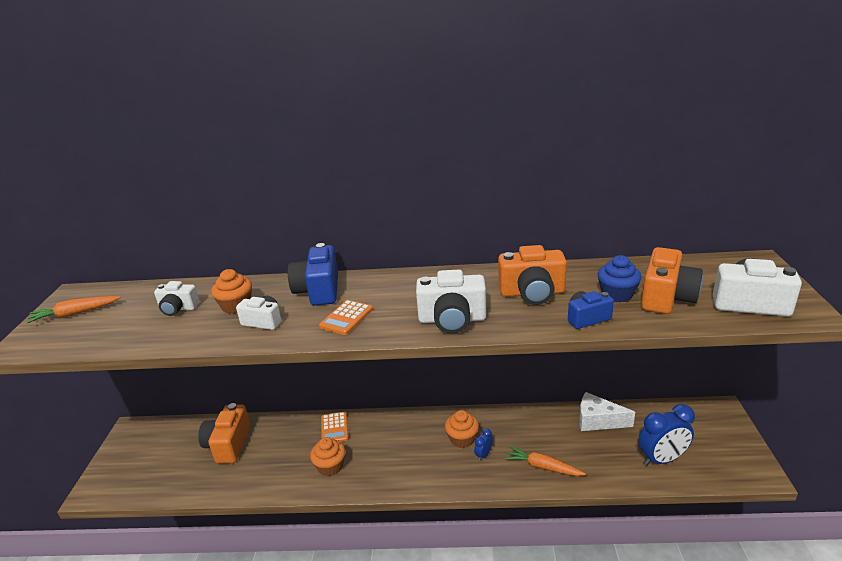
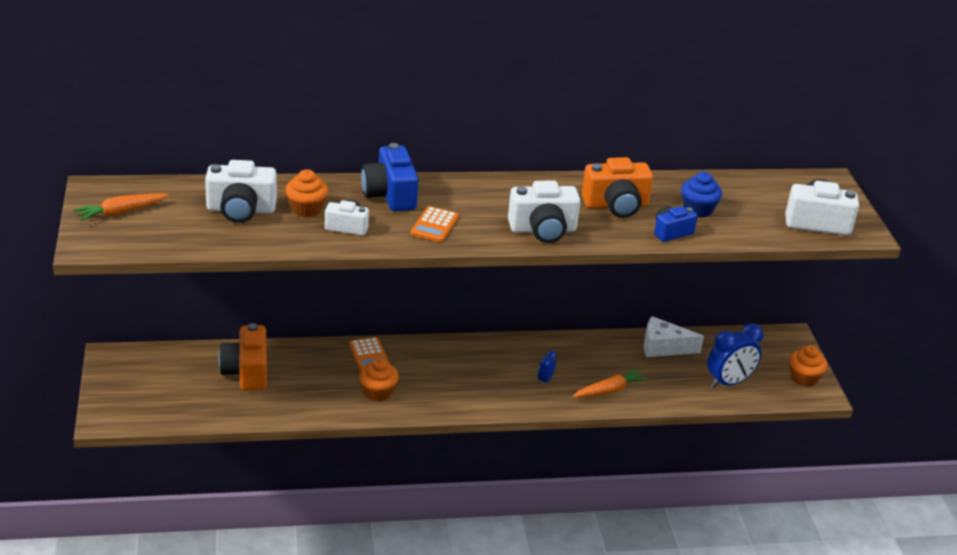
camera: 15 degrees left, 5 degrees up
(178, 308) = (241, 210): white camera -> white camera, size x1.64
(462, 439) = (519, 365): orange cupcake -> orange cupcake (804, 378)
(543, 467) = (609, 390): orange carrot -> orange carrot turned 135 degrees clockwise
(666, 298) = (744, 214): orange camera -> none

